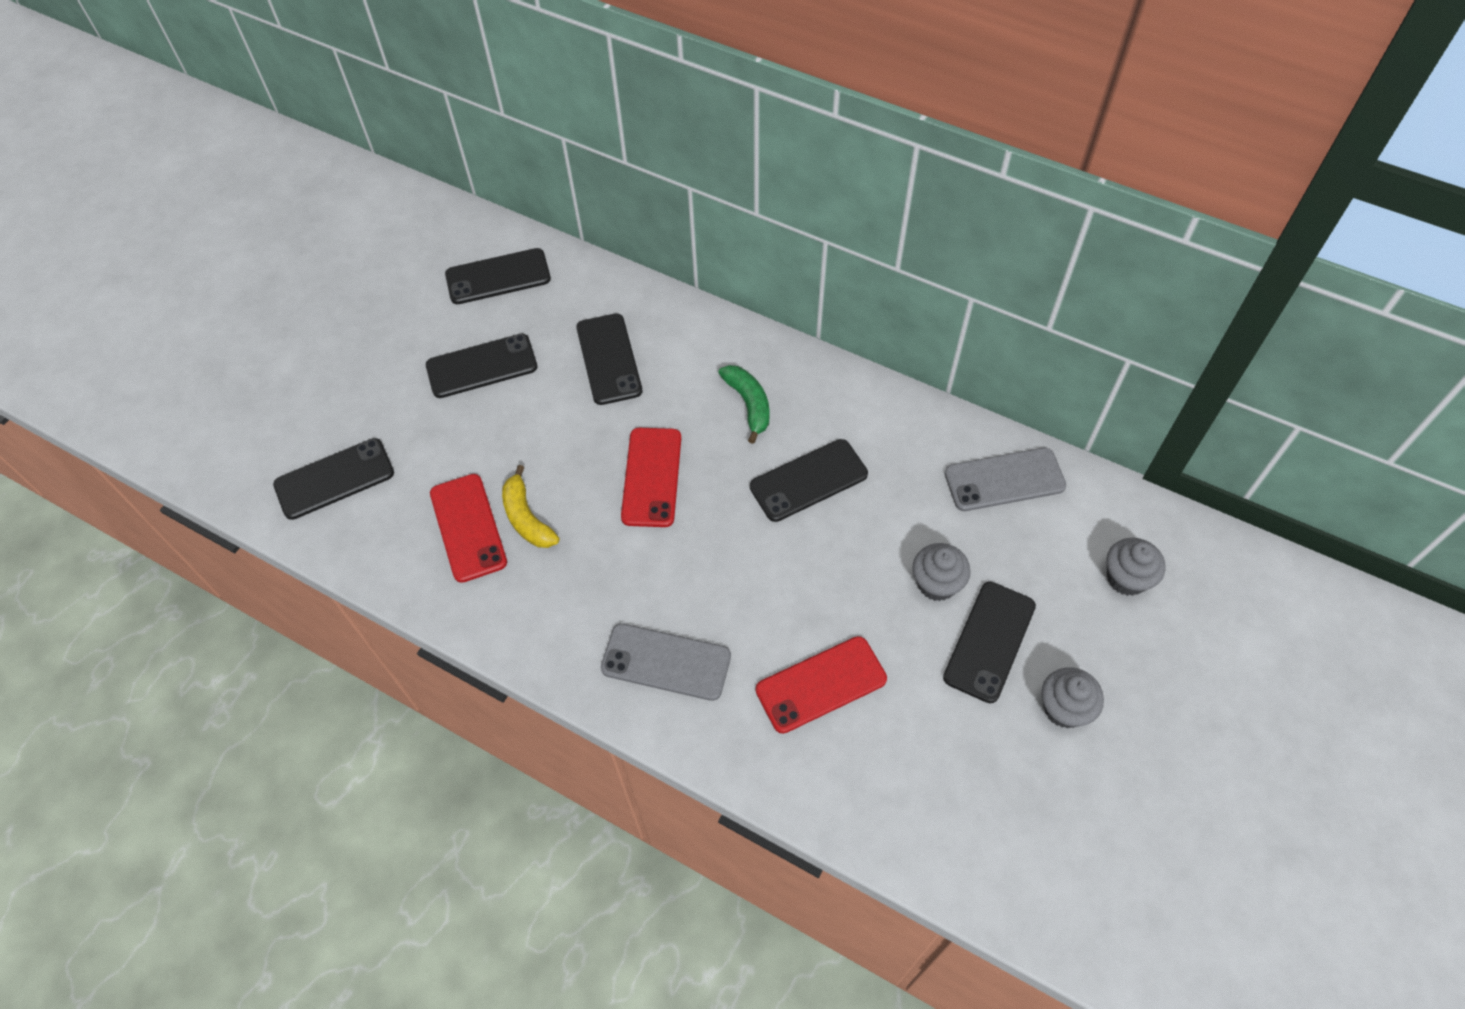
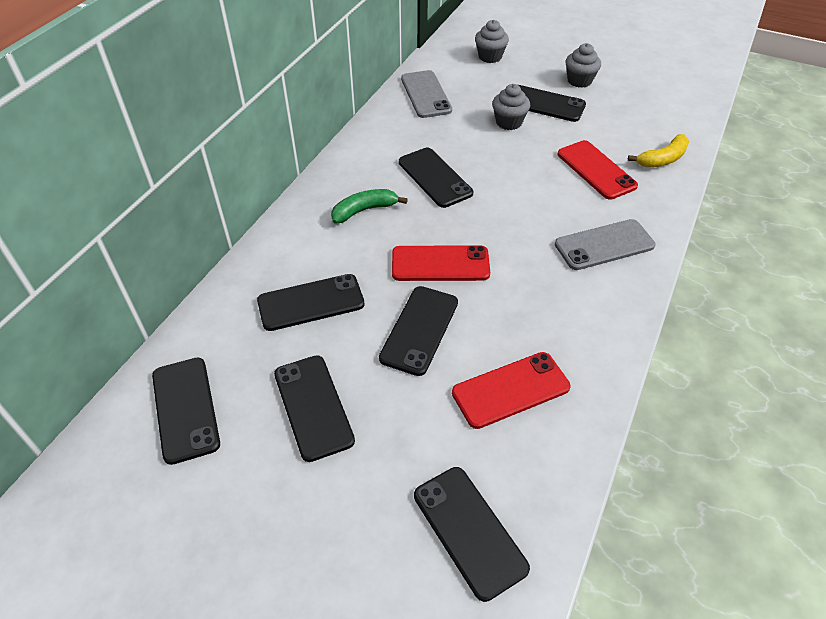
camera: 95 degrees left, 10 degrees down
(527, 518) = (493, 345): yellow banana -> yellow banana (662, 159)
(558, 452) = (419, 330): none -> black phone
(666, 662) = (604, 245): grey phone -> grey phone turned 60 degrees clockwise

